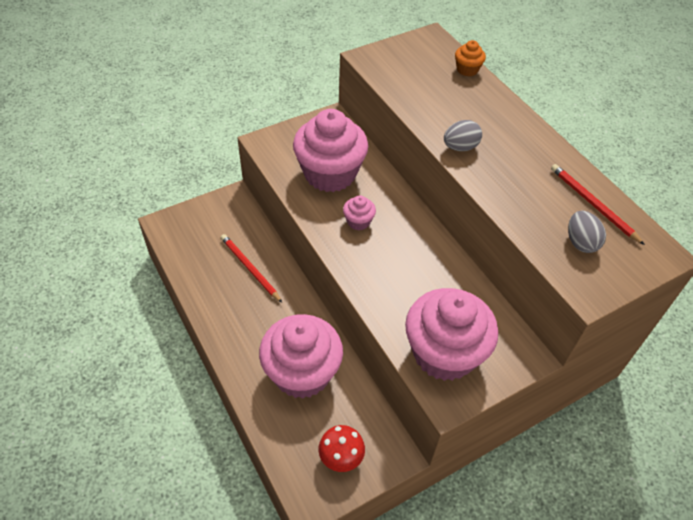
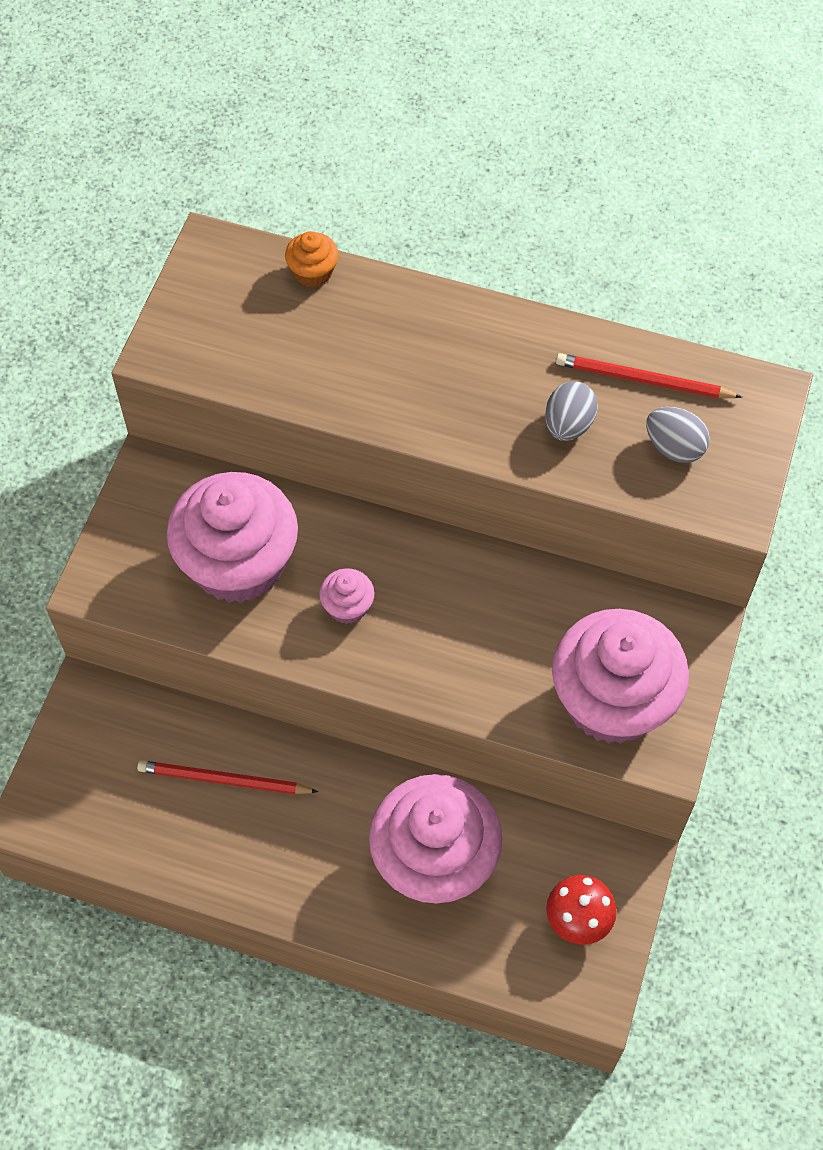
camera: 40 degrees left, 10 degrees up
(460, 147) = (422, 414): grey egg -> grey egg (568, 425)

